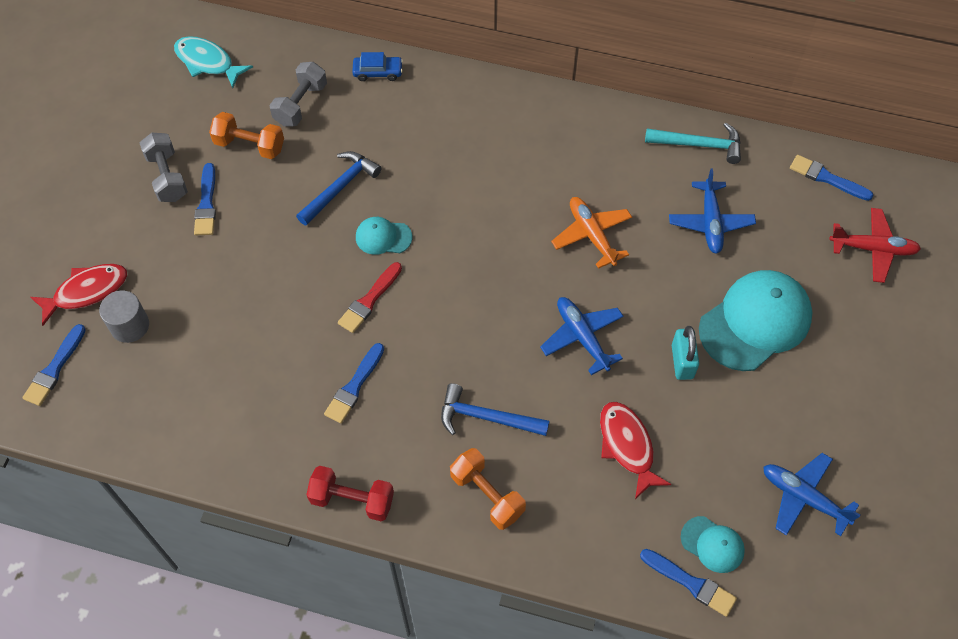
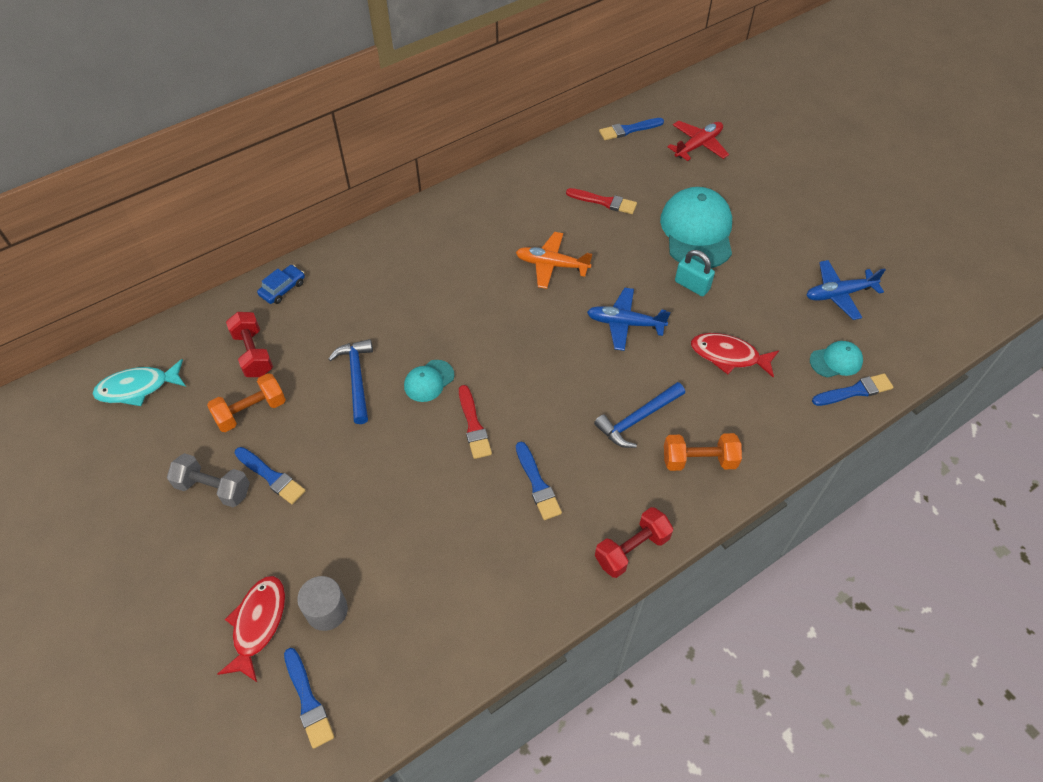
camera: 50 degrees left, 5 degrees down
(301, 104) = (253, 353): grey dumbbell -> red dumbbell
(699, 145) = (541, 167): turquoise hammer -> none
(710, 222) = (604, 202): blue plane -> red brush

